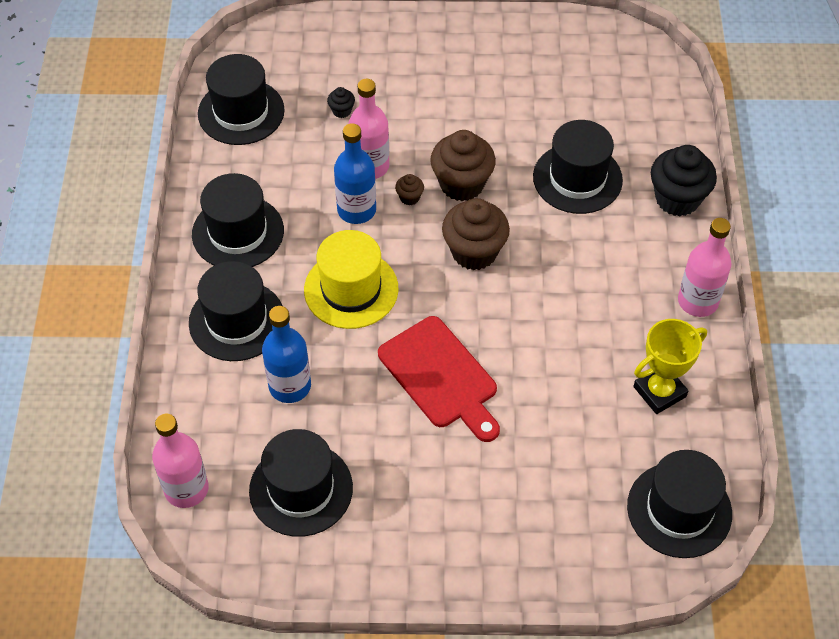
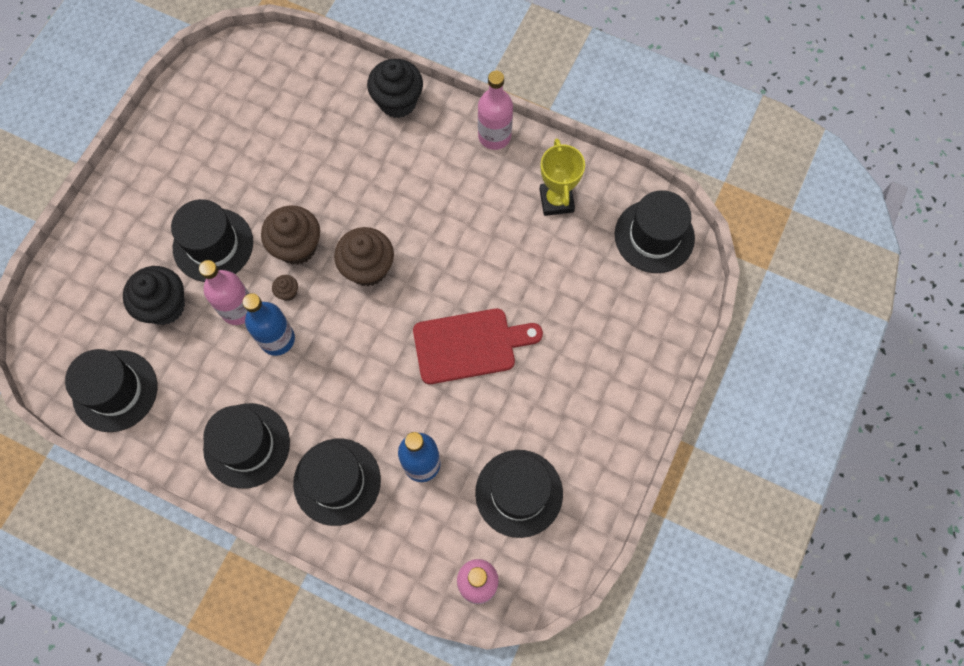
camera: 65 degrees left, 15 degrees up
(341, 111) = (165, 306): black cupcake -> black cupcake, size x2.24
(351, 289) = (354, 377): yellow hat -> none
(577, 178) = (339, 160): black hat -> black hat (213, 245)

